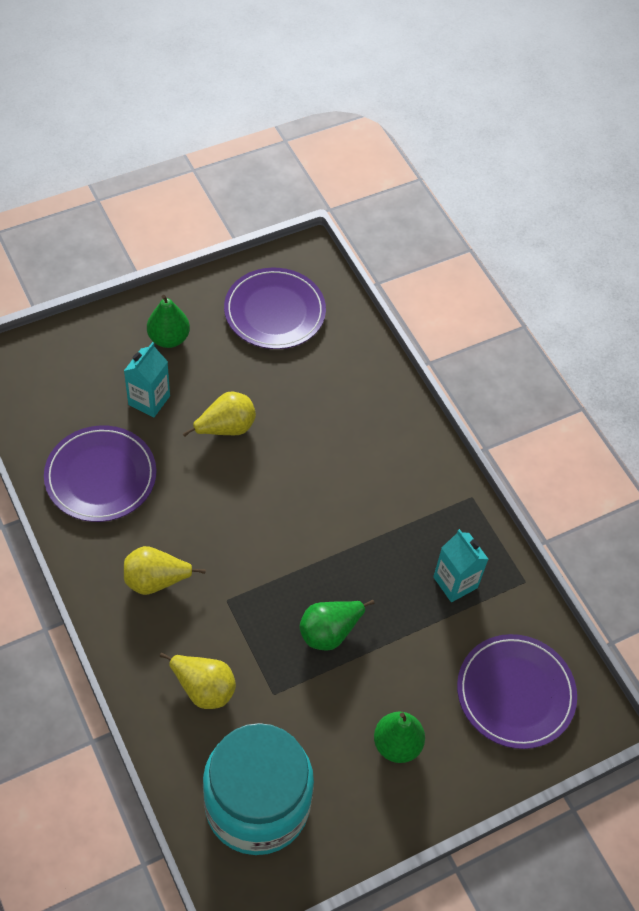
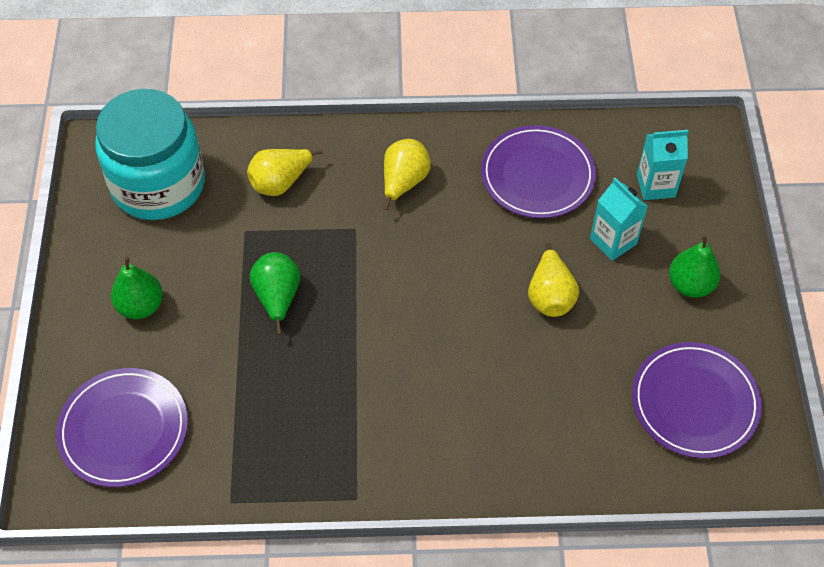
camera: 120 degrees right, 0 degrees up
(455, 582) = (267, 432): turquoise carton -> turquoise carton (655, 185)

